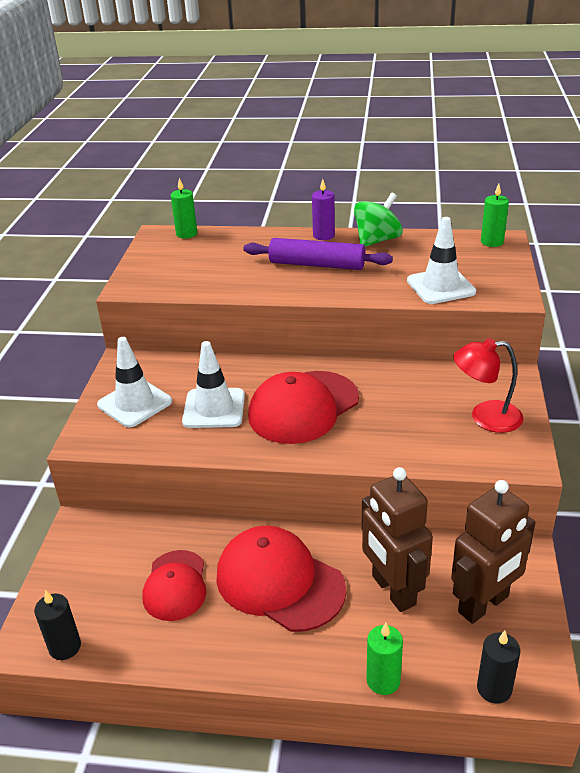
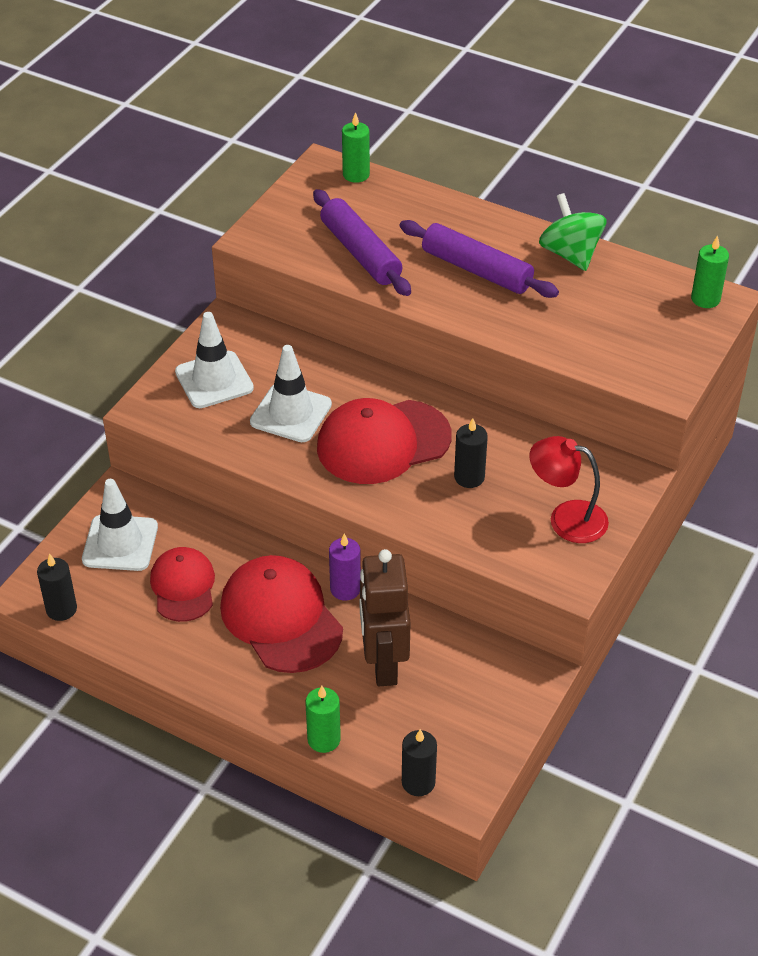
camera: 20 degrees right, 10 degrees up
(175, 585) = (183, 586): red cap -> red cap turned 150 degrees clockwise
(221, 275) = (360, 253): none -> purple rolling pin
(323, 235) = (512, 227): purple candle -> purple candle (345, 589)
(377, 240) = (570, 254): green spinning top -> green spinning top turned 90 degrees counterclockwise
(389, 411) = (469, 477): none -> black candle
(440, 286) = (595, 346): white traffic cone -> white traffic cone (120, 543)
(484, 604) = (461, 708): brown robot -> none

